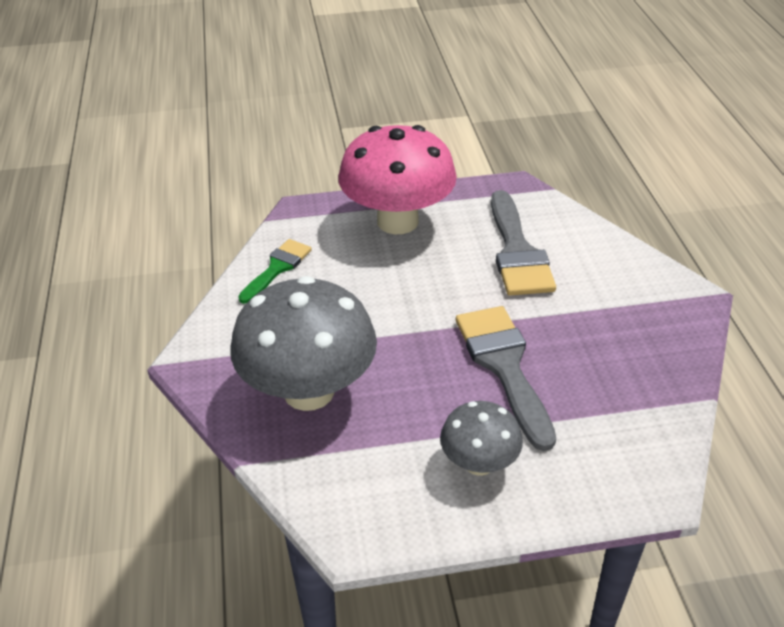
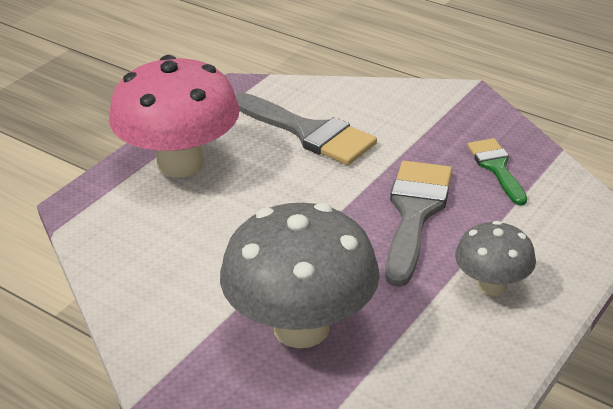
camera: 45 degrees left, 5 degrees down
(277, 268) = (128, 259): green brush -> green brush (496, 168)
(504, 366) = (415, 213): grey brush -> grey brush turned 75 degrees clockwise

